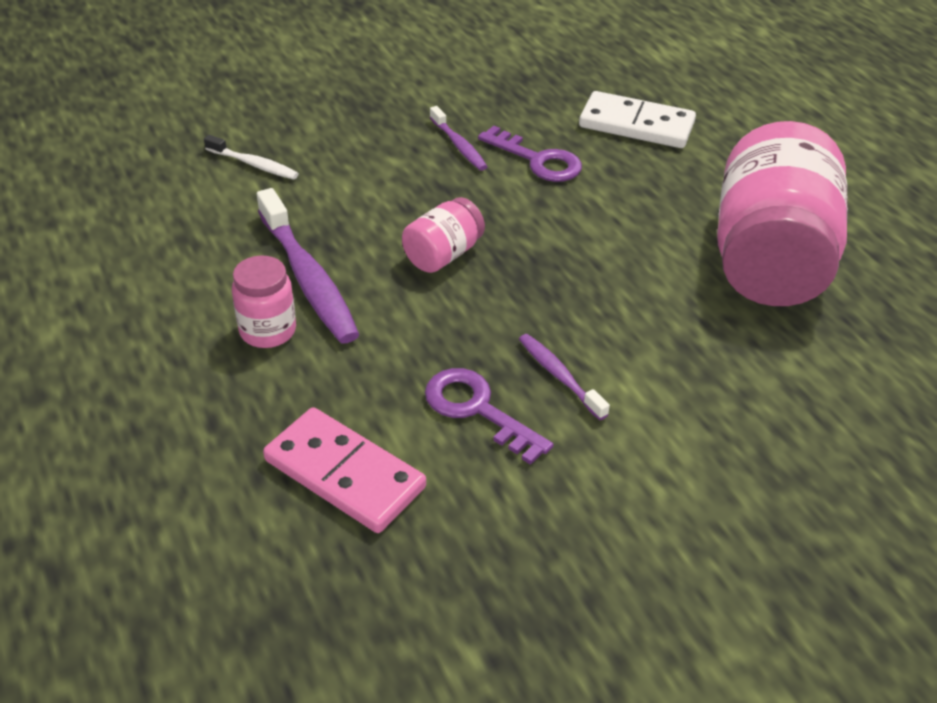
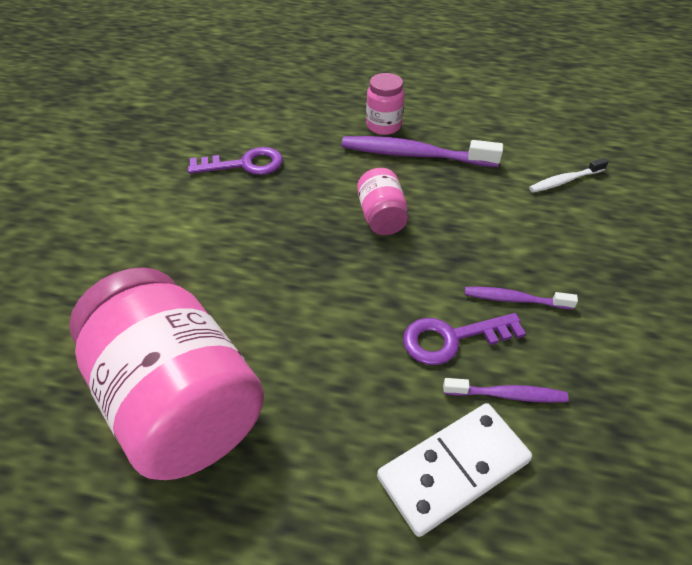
camera: 130 degrees right, 5 degrees up
(345, 473) = (262, 111): pink domino -> none
(559, 376) = (227, 205): purple toothbrush -> purple toothbrush (508, 395)

